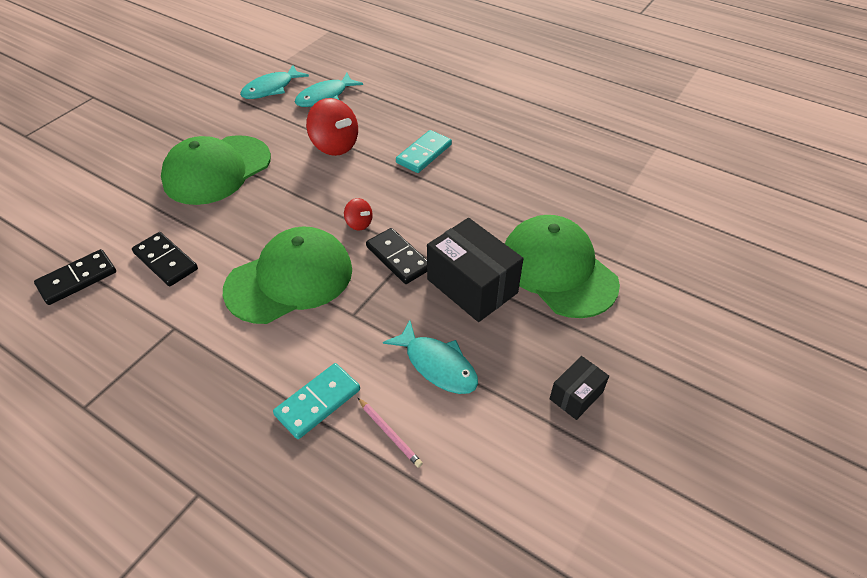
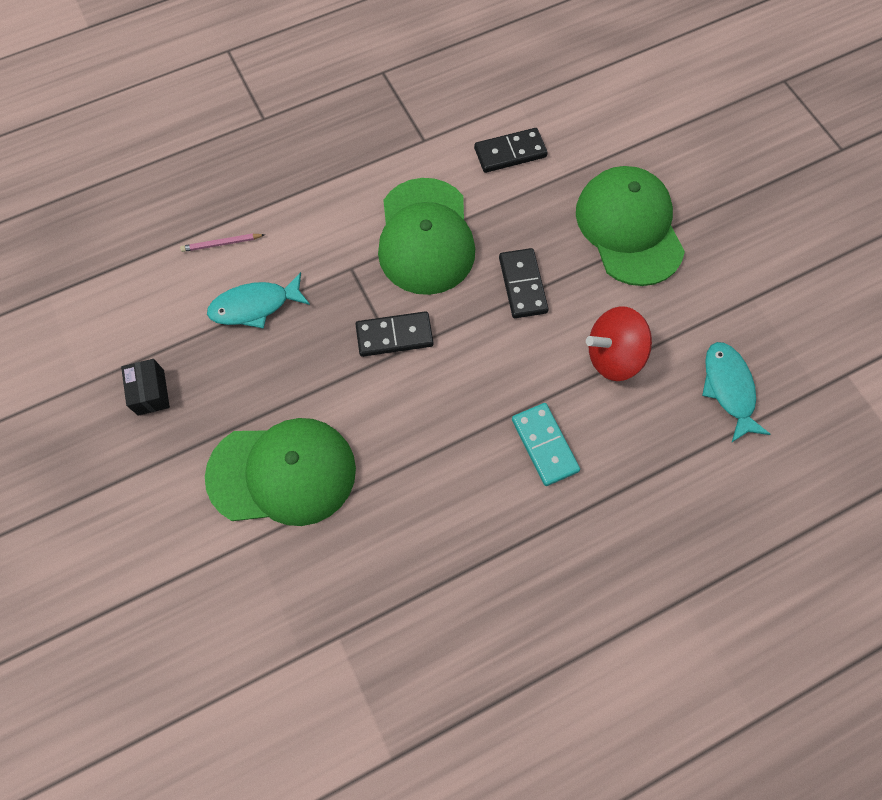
camera: 120 degrees right, 20 degrees up
(77, 279) = (526, 89): black domino -> black domino (523, 285)
(271, 88) = (777, 334): turquoise fish -> none
(318, 402) = (282, 209): turquoise domino -> none
(359, 223) = (464, 323): red spinning top -> none
(472, 286) = (317, 380): black box -> none

